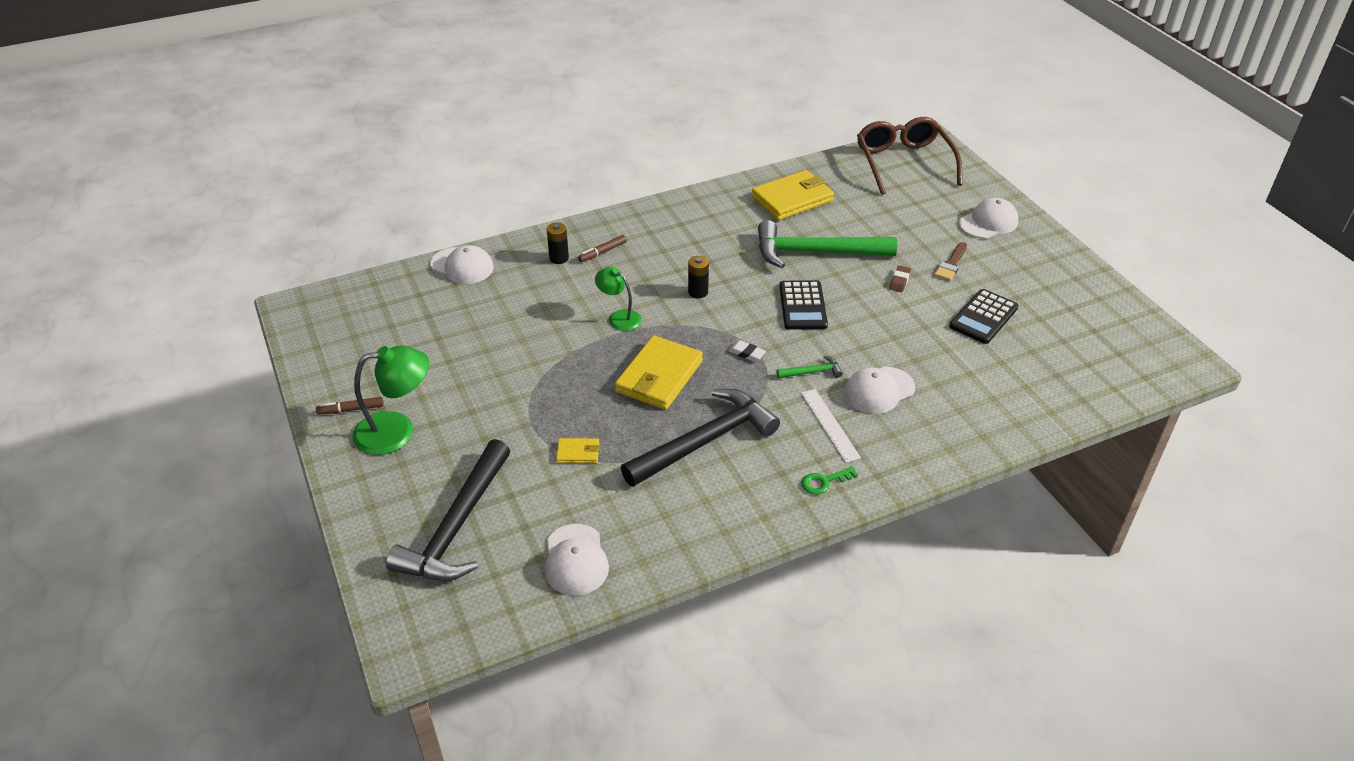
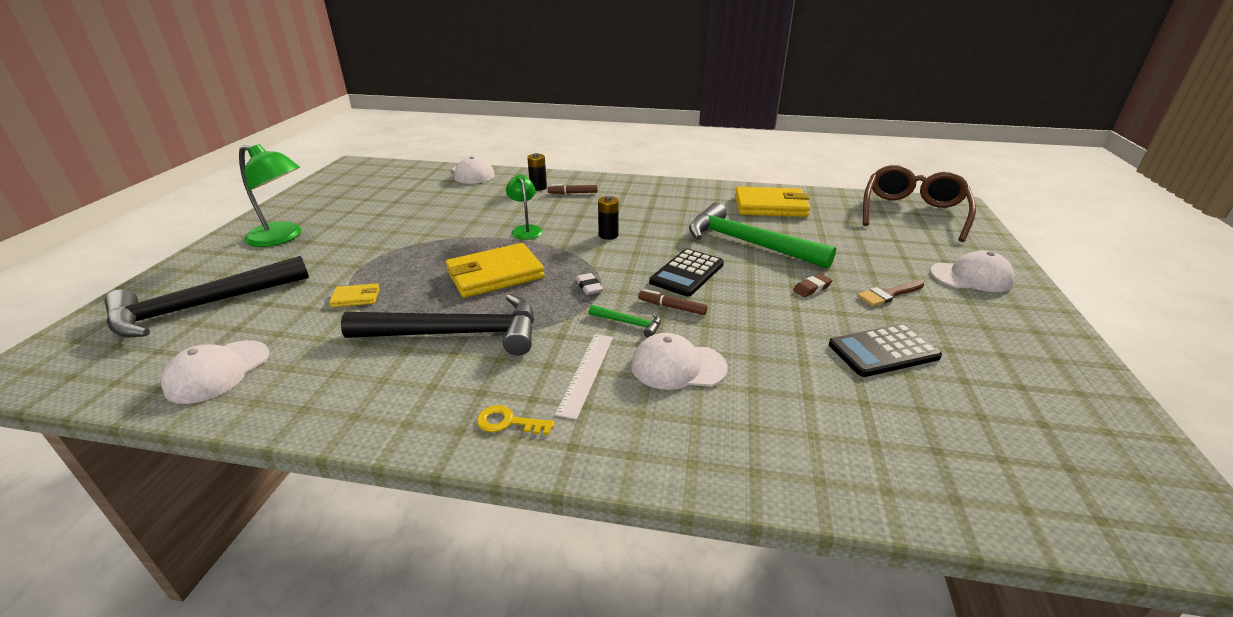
camera: 35 degrees right, 10 degrees down
(351, 409) = (283, 217): brown marker -> brown marker (672, 307)
(578, 453) = (356, 298): yellow wallet -> yellow wallet turned 45 degrees counterclockwise
(824, 482) = (508, 422): green key -> yellow key

